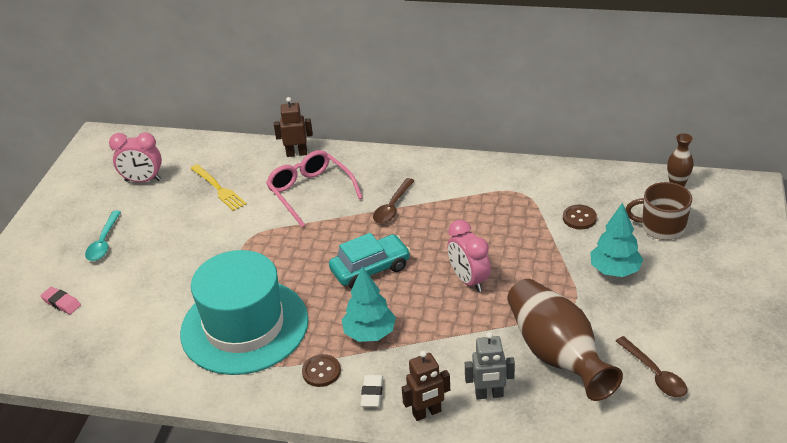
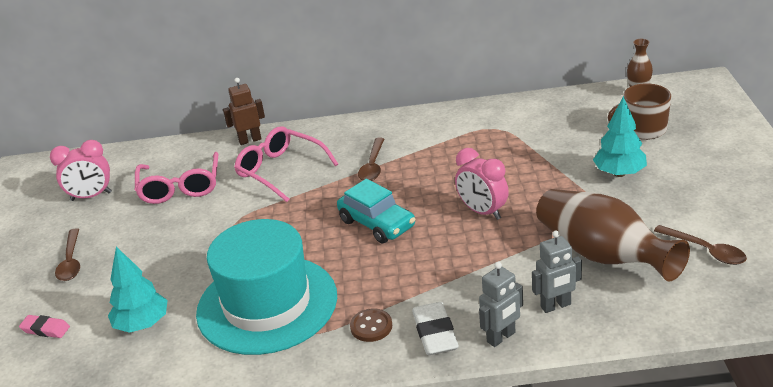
camera: 15 degrees left, 5 degrees down
(104, 242) = (71, 262): turquoise spoon -> brown spoon
(219, 189) = (180, 187): yellow fork -> pink glasses
(369, 333) = (405, 280): turquoise tree -> turquoise tree (142, 324)
(370, 269) = (377, 223): turquoise car -> turquoise car turned 90 degrees clockwise
(372, 393) = (435, 333): white eraser -> white eraser, size x1.57
(427, 413) = (501, 337): brown robot -> grey robot
(579, 218) = (562, 138): brown button -> none

